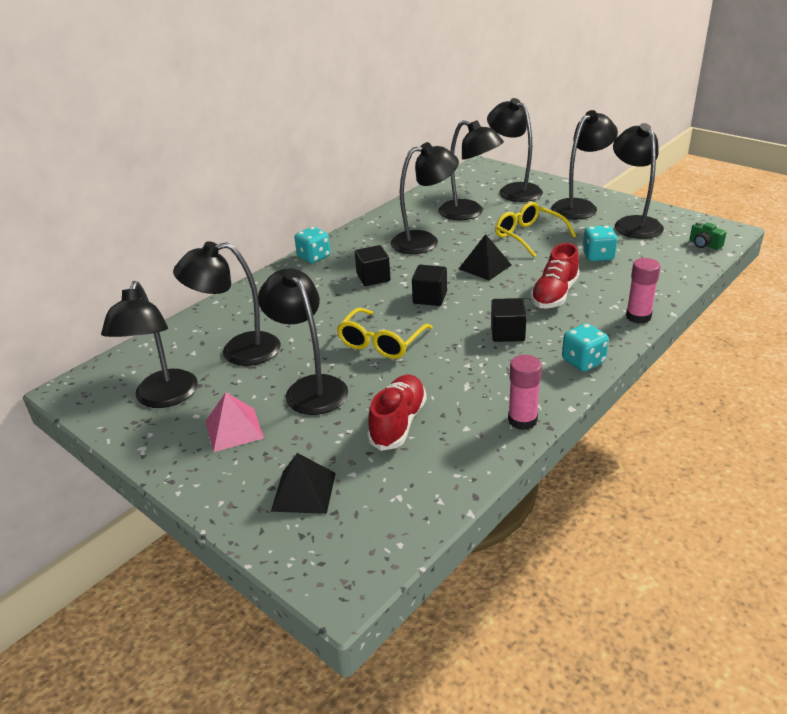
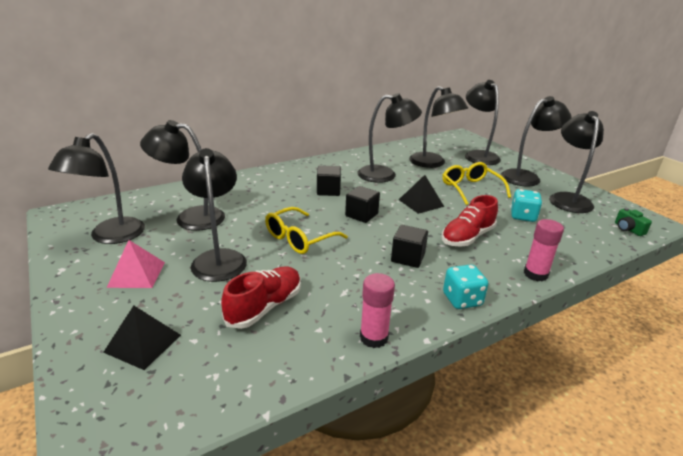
camera: 15 degrees right, 5 degrees down
(314, 257) = (296, 168): turquoise dice -> none

